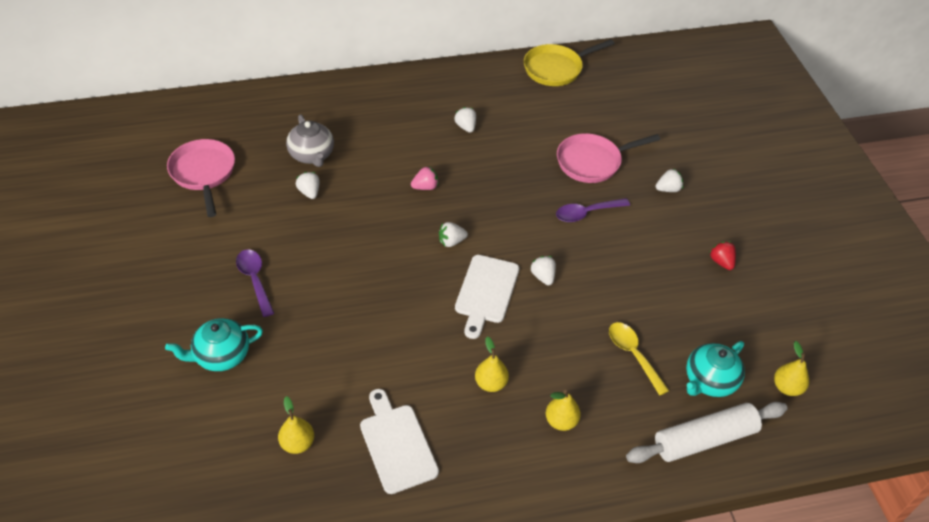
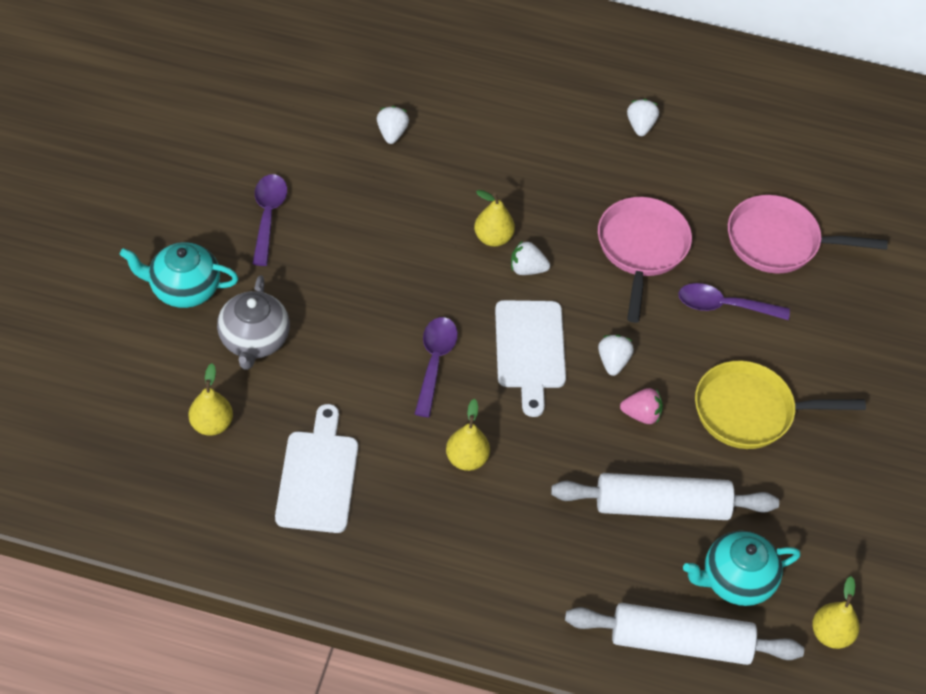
camera: 25 degrees right, 5 degrees up
(203, 173) = (281, 57): pink pan -> pink pan (641, 249)
(312, 155) = (422, 86): grey teapot -> grey teapot (254, 340)
(425, 187) = (538, 185): pink strawberry -> pink strawberry (641, 415)
(429, 328) = (435, 362): none -> purple spoon
(486, 292) = (530, 350): white cutting board -> white cutting board turned 45 degrees counterclockwise
(556, 69) = (818, 92): yellow pan -> yellow pan (750, 411)
(561, 421) = (521, 540): yellow pear -> yellow pear (493, 238)
(633, 355) = (662, 506): yellow spoon -> white rolling pin
(668, 189) = (857, 321): white strawberry -> none
(721, 262) = (860, 445): red strawberry -> none

